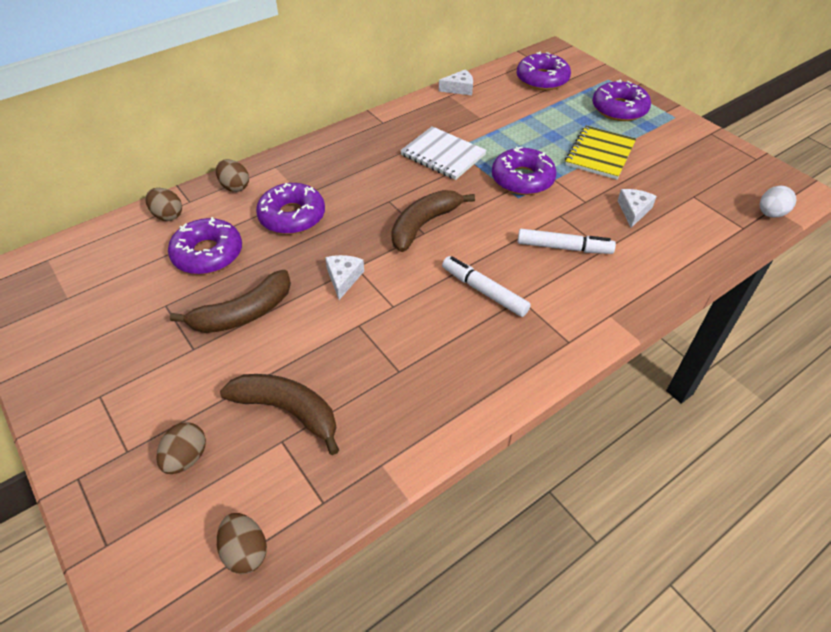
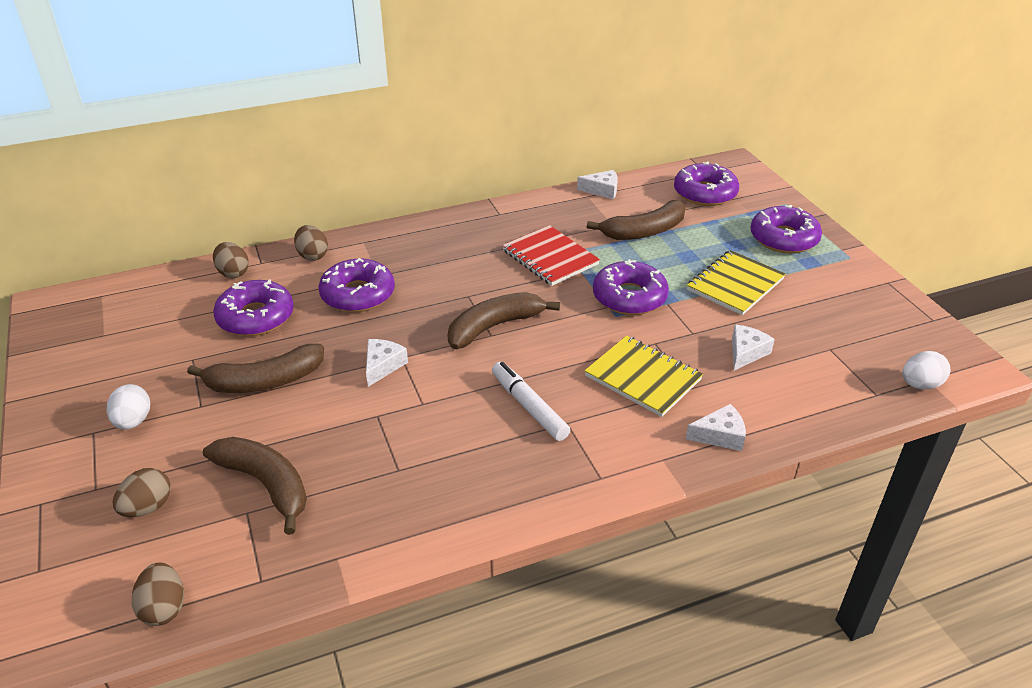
camera: 15 degrees right, 10 degrees down
(135, 377) = (133, 421): none -> white egg
(443, 155) = (550, 258): white notebook -> red notebook
(509, 119) = (644, 231): none -> brown banana
(564, 247) = (643, 378): white marker -> yellow notebook
(645, 285) = (720, 435): none -> white cheese

